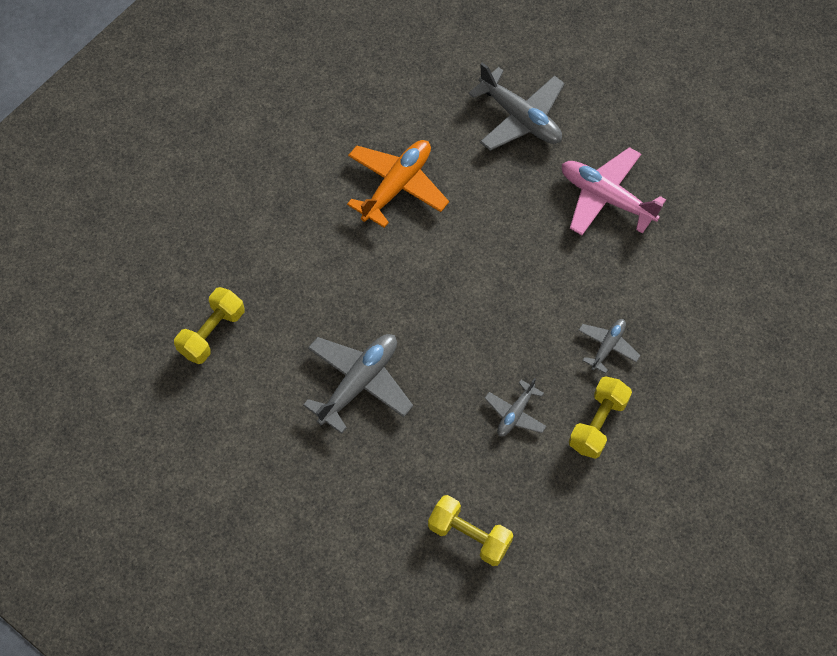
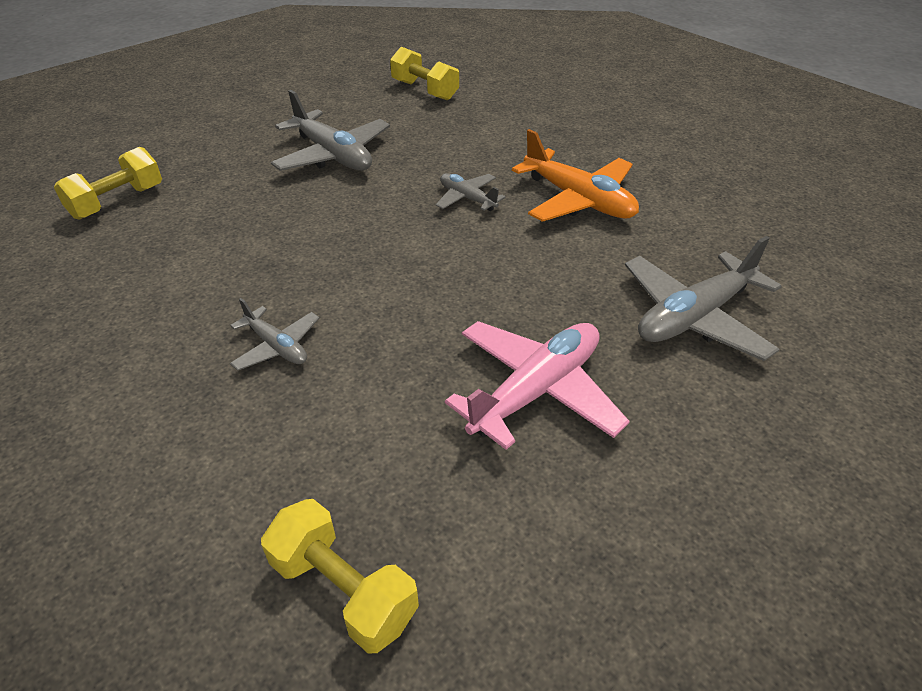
camera: 100 degrees right, 20 degrees down
(515, 413) = (232, 250): grey plane -> grey plane (467, 198)
(597, 424) = (171, 317): yellow dumbbell -> yellow dumbbell (343, 590)

